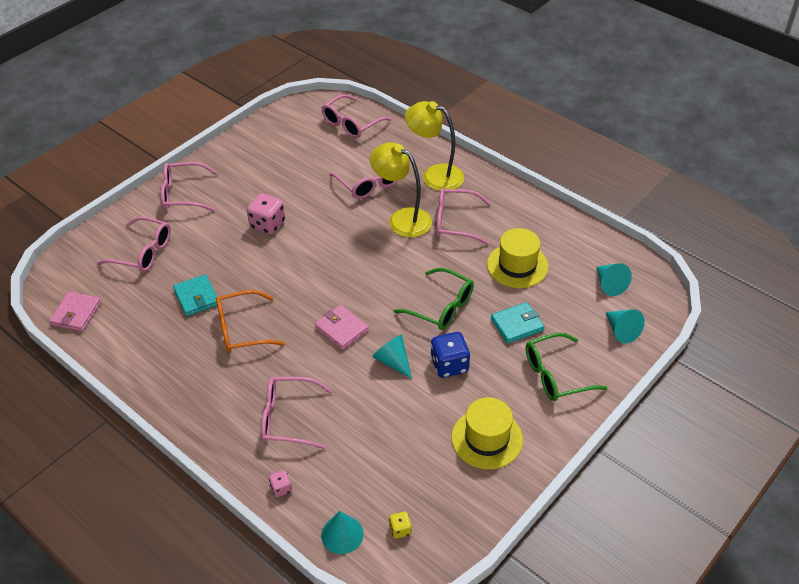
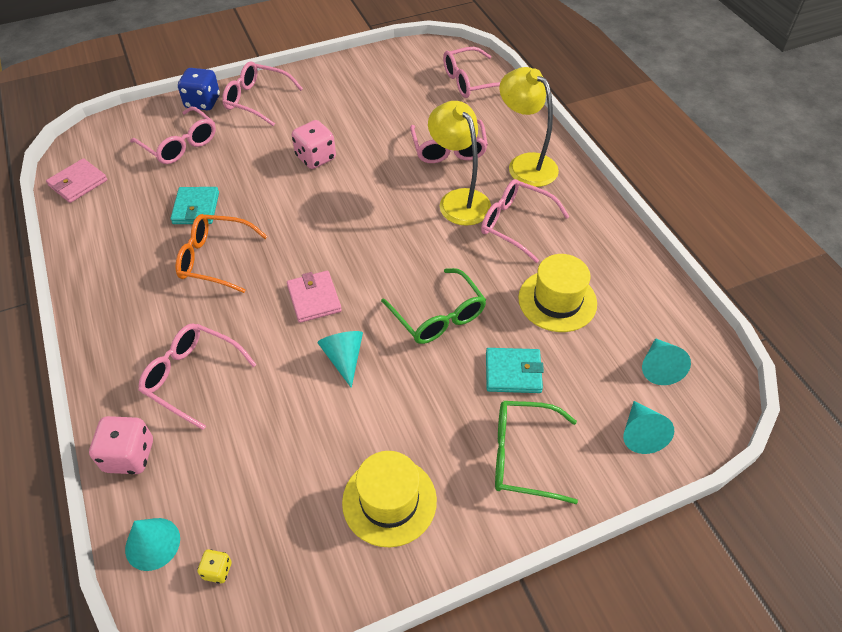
camera: 25 degrees right, 5 degrees up
(281, 488) = (129, 456): pink dice -> pink dice, size x1.96
(449, 365) = (403, 389): blue dice -> blue dice (202, 102)

